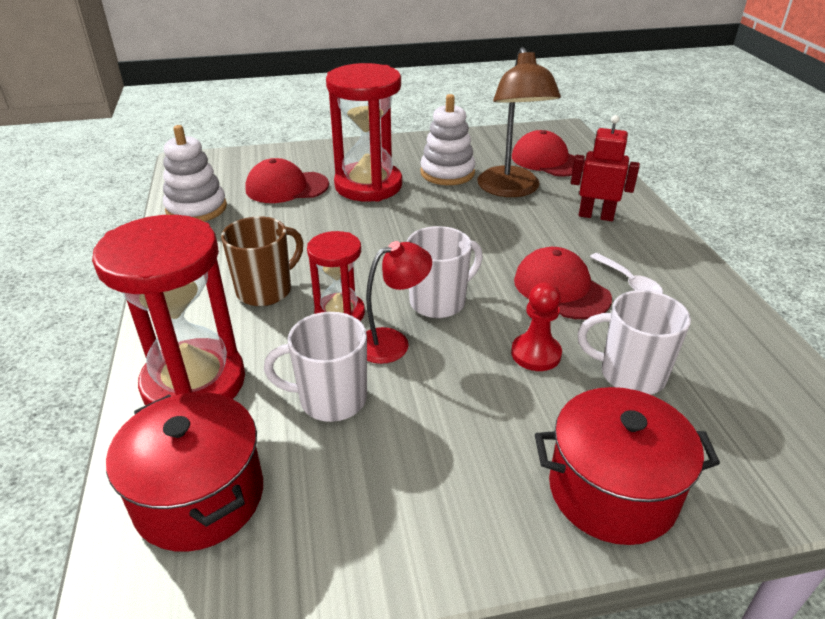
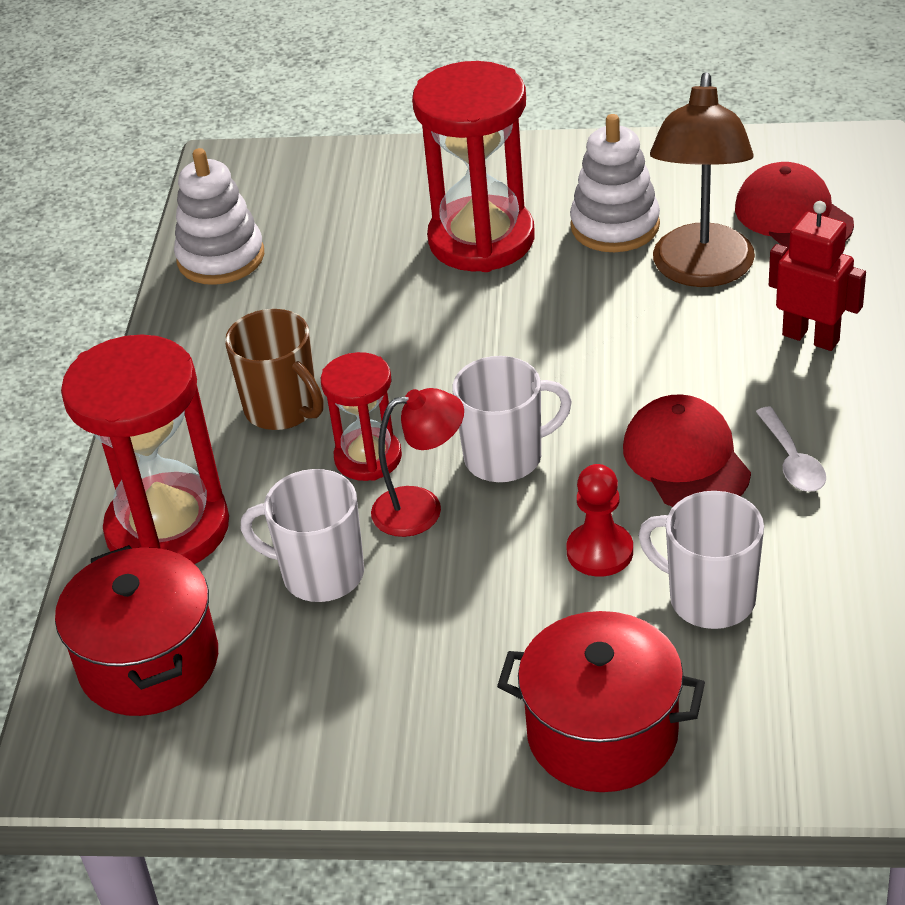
camera: 20 degrees right, 5 degrees up
(266, 290) = (283, 409): brown mug -> brown mug turned 75 degrees clockwise
(286, 187) = (358, 230): red cap -> none

